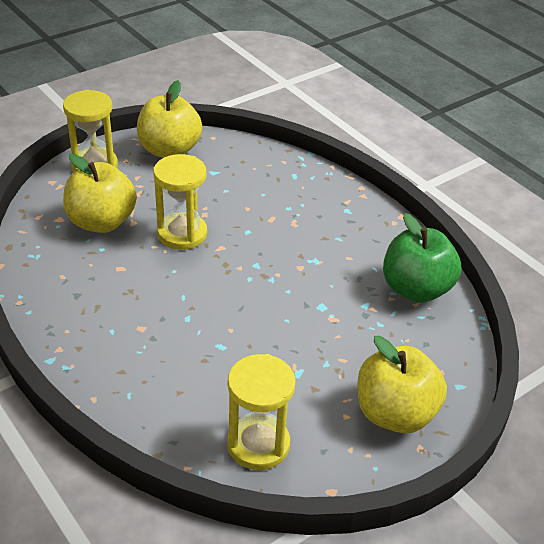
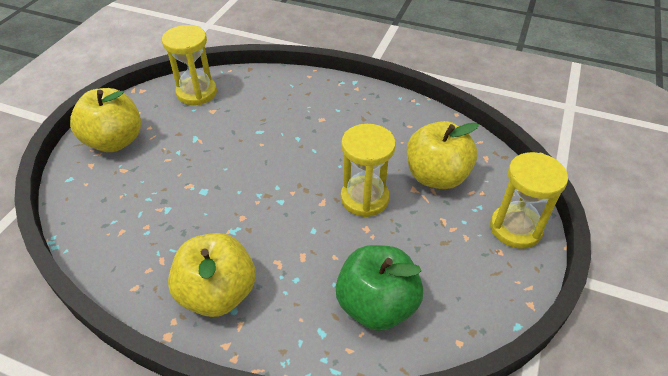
camera: 150 degrees right, 5 degrees up
(169, 150) = (478, 290): yellow apple -> yellow apple (218, 293)
(416, 289) = (125, 246): green apple -> green apple (376, 305)

